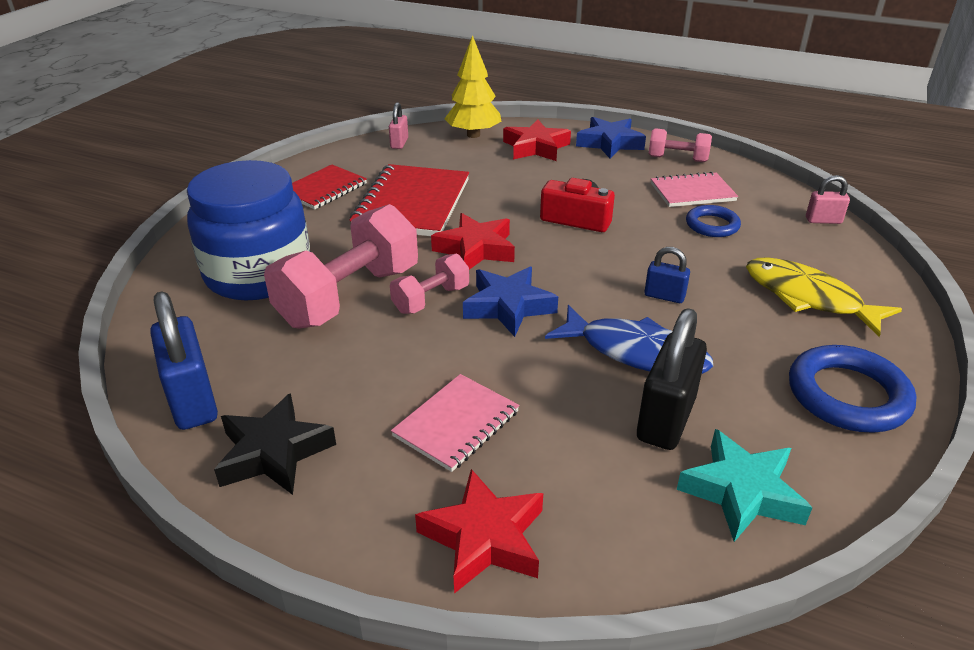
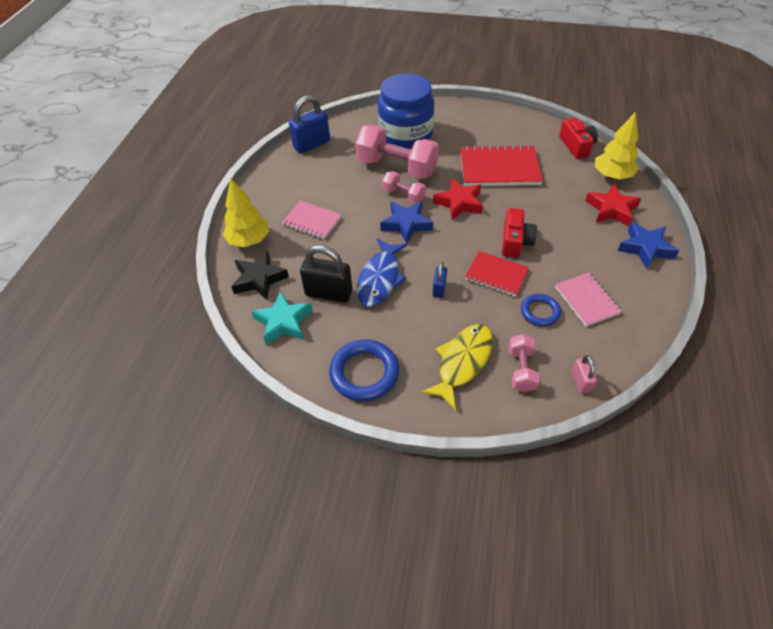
camera: 80 degrees right, 15 degrees up
(274, 452) = (286, 174): black star -> black star (259, 279)
(324, 189) = (499, 132): red notebook -> red notebook (496, 275)
(399, 143) = (576, 146): pink padlock -> red camera
(484, 538) = (249, 240): red star -> yellow tree
(677, 159) = (641, 290): pink dumbbell -> pink dumbbell (521, 370)

